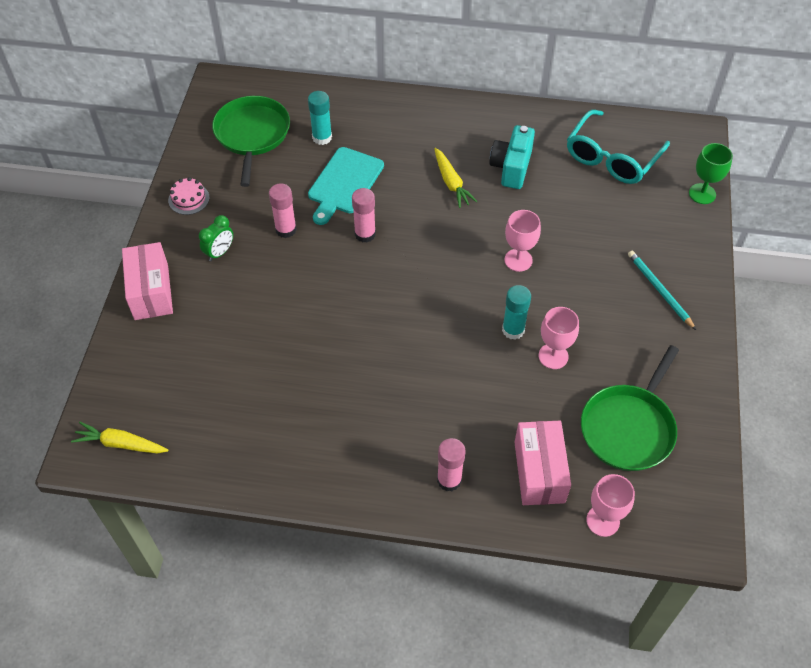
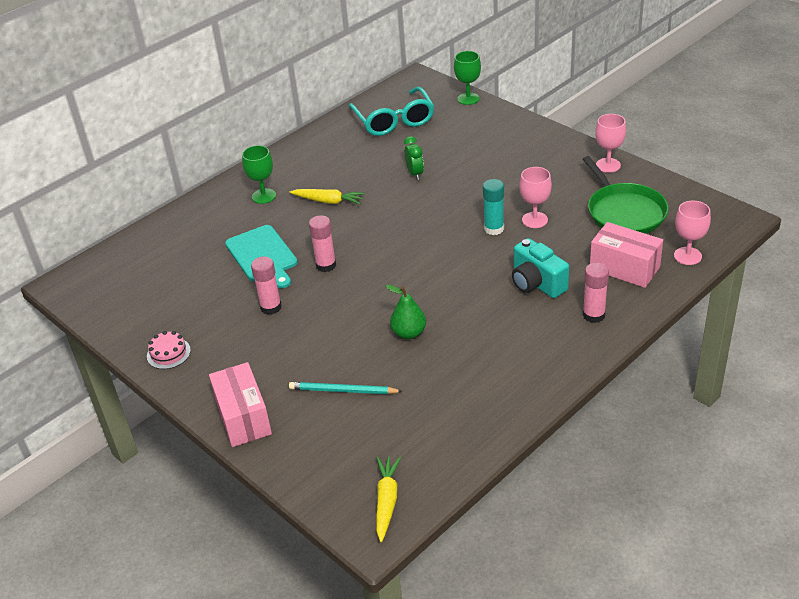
camera: 50 degrees left, 15 degrees down
(121, 444) = (386, 501): yellow carrot -> yellow carrot turned 135 degrees clockwise
(151, 292) = (243, 417): pink box -> pink box turned 45 degrees clockwise
(219, 252) = (249, 356): green clock -> green clock (415, 174)
(252, 135) = (147, 287): green pan -> none
(322, 137) = (201, 249): turquoise glue stick -> none
(322, 346) = (409, 333): none -> green pear
(421, 134) = (264, 196): none -> green goblet
(511, 168) = (349, 167): turquoise camera -> turquoise camera (536, 283)
(518, 260) = (435, 200): pink goblet -> pink goblet (608, 165)
(659, 290) = (527, 150): turquoise pencil -> turquoise pencil (343, 391)

